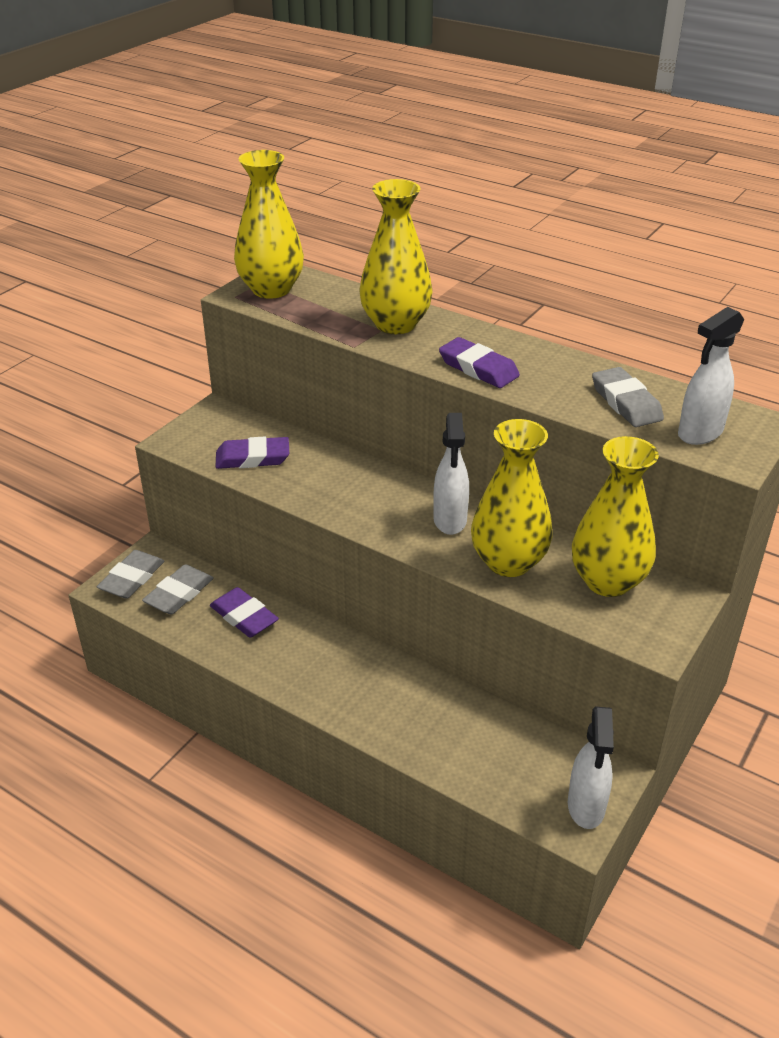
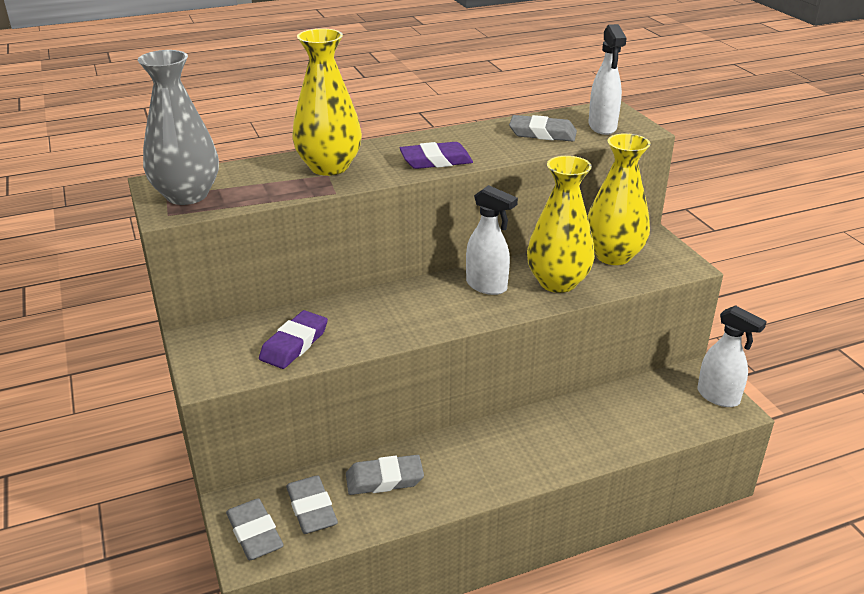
camera: 55 degrees left, 5 degrees down
(244, 617) = (384, 479): purple eraser -> grey eraser
(271, 289) = (187, 195): yellow vase -> grey vase

